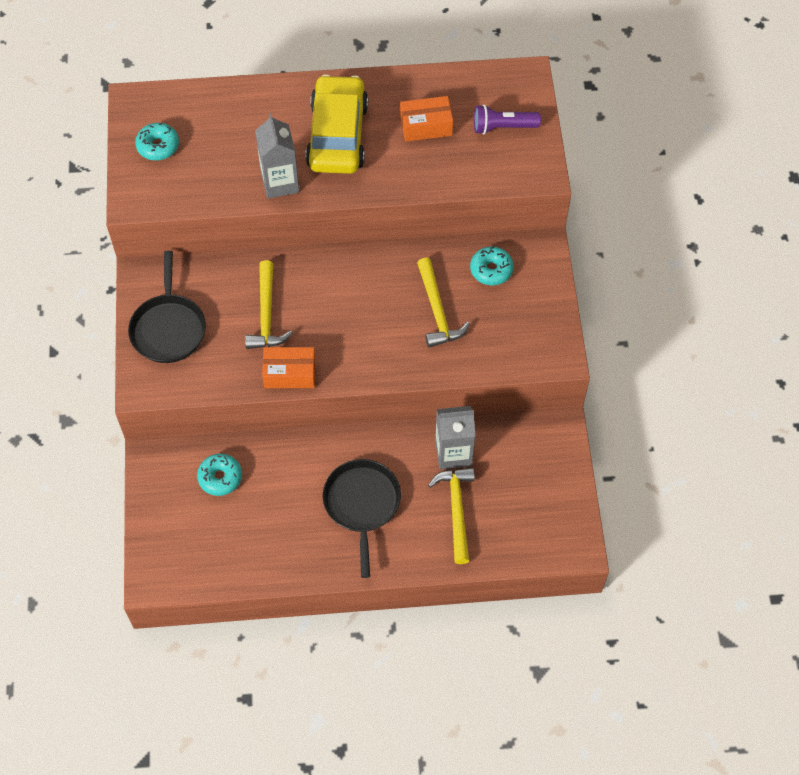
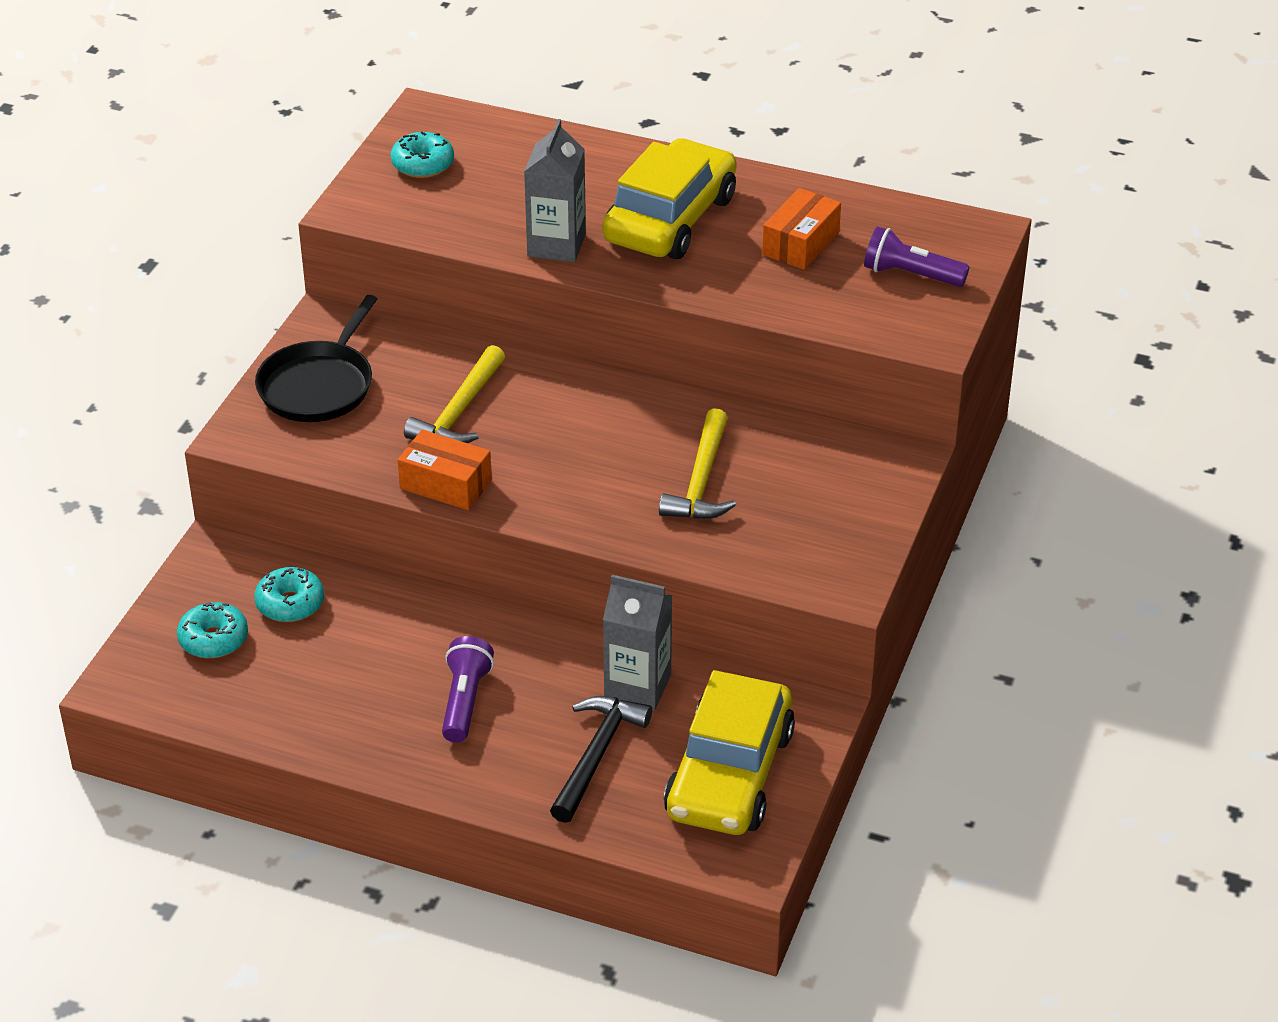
camera: 25 degrees right, 20 degrees down
(362, 504) = (465, 701): black pan -> purple flashlight
(426, 126) = (800, 243): orange box -> orange box turned 75 degrees counterclockwise
(456, 510) = (597, 755): yellow hammer -> black hammer
(491, 270) = (811, 459): turquoise donut -> turquoise donut (213, 639)
(535, 491) = (729, 774): none -> yellow car

